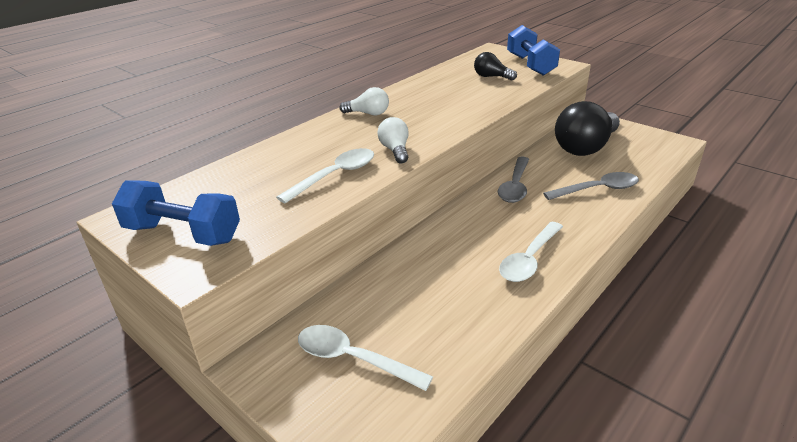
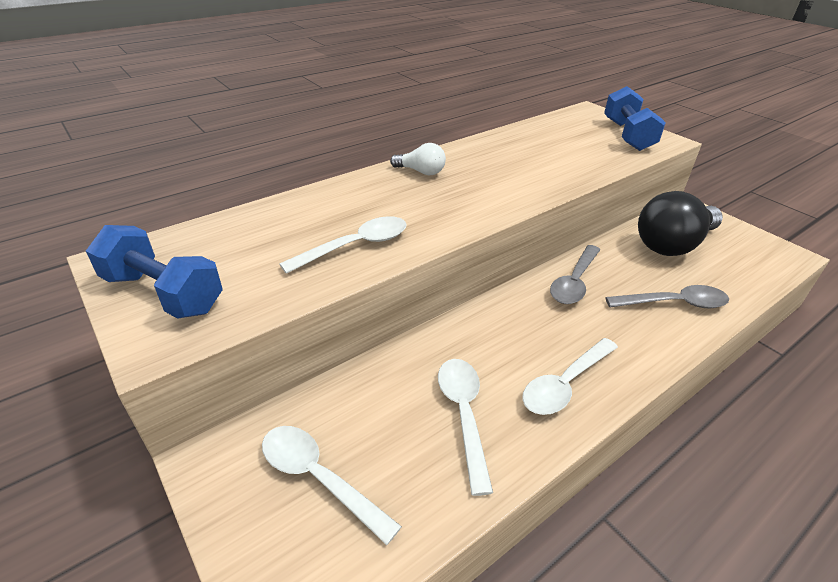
camera: 10 degrees right, 5 degrees up
(395, 150) = (435, 223): white light bulb -> none
(456, 295) = (463, 415): none -> white spoon
(491, 77) = (577, 144): black light bulb -> none

